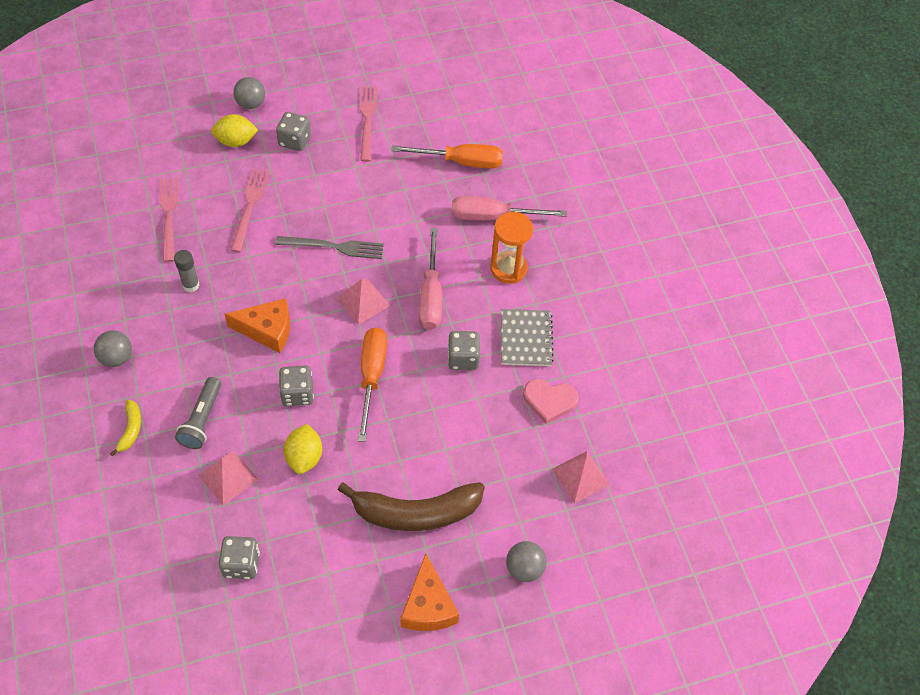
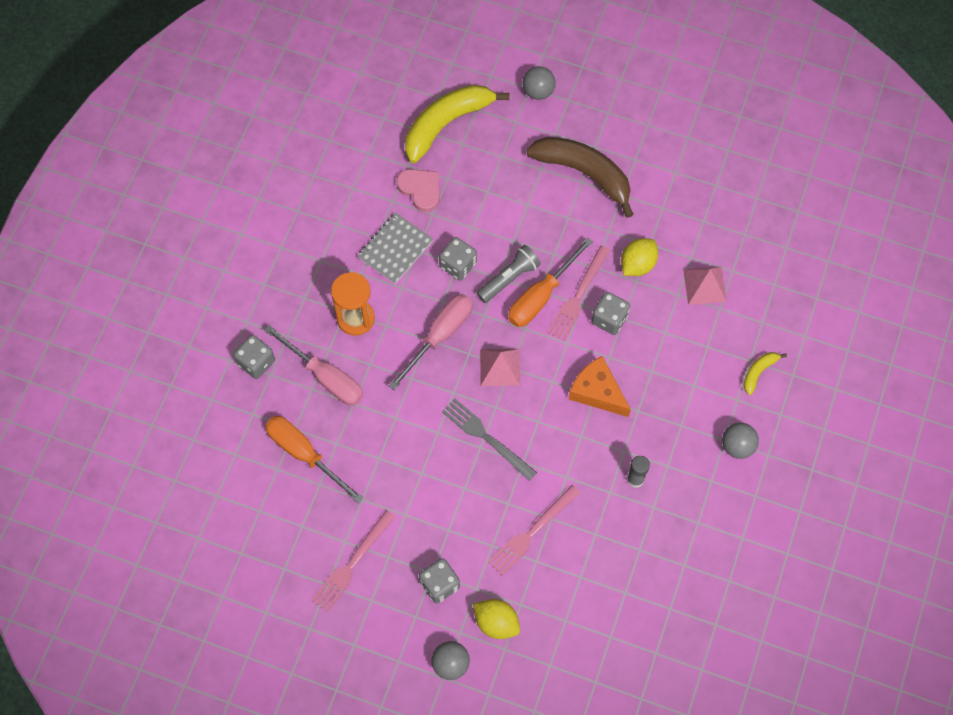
camera: 140 degrees left, 10 degrees up
(169, 216) = (612, 571): pink fork -> pink fork (578, 296)
(202, 420) = (698, 345): grey flashlight -> grey flashlight (509, 278)
(241, 564) = (732, 216): grey dice -> grey dice (256, 362)
(428, 606) = (621, 110): orange cheese -> none
(580, 476) = (447, 124): pink pyramid -> yellow banana

